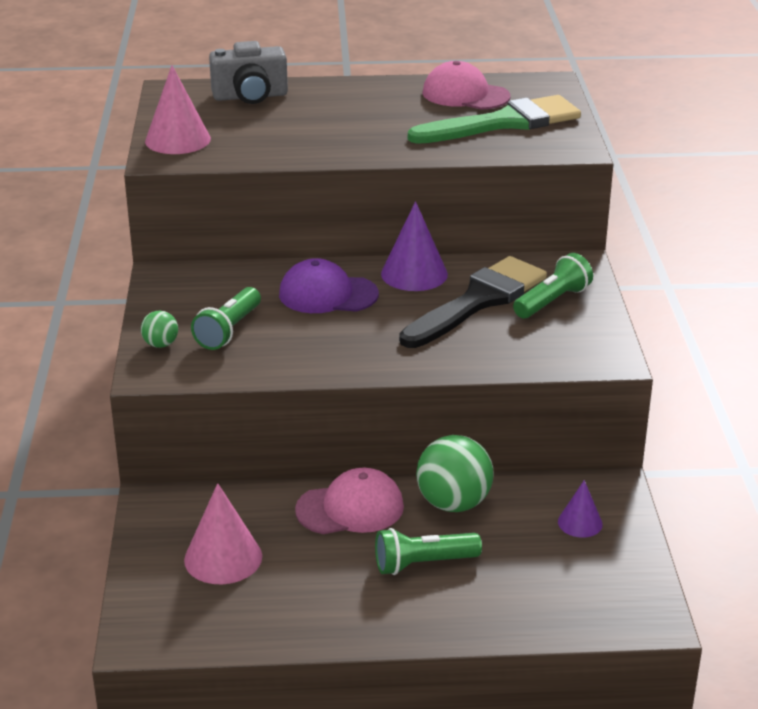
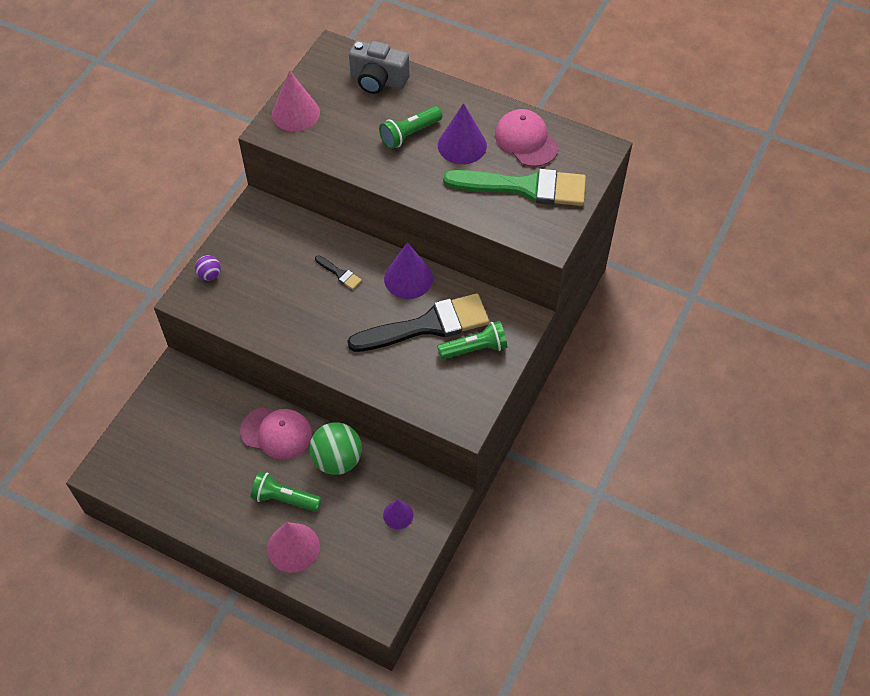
camera: 30 degrees right, 25 degrees up
(161, 344) = (210, 275): green ball -> purple ball
(223, 558) = (182, 436): pink cone -> pink cone (293, 547)
(228, 331) = (256, 281): green flashlight -> green flashlight (409, 134)
(328, 294) = (339, 273): purple cap -> black brush
(400, 114) = (462, 145): none -> purple cone

